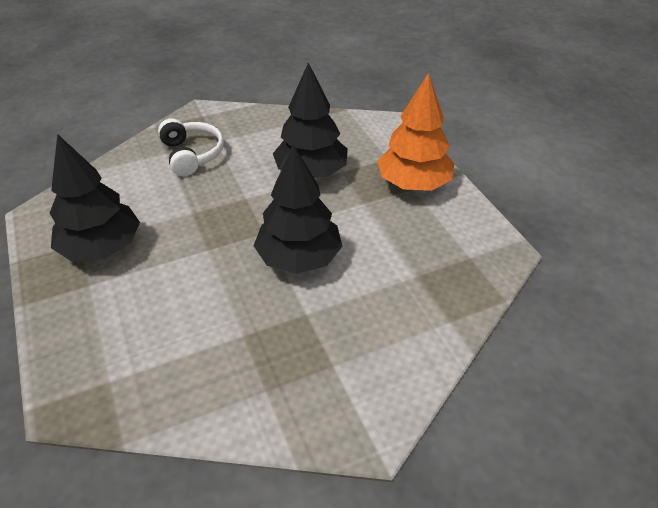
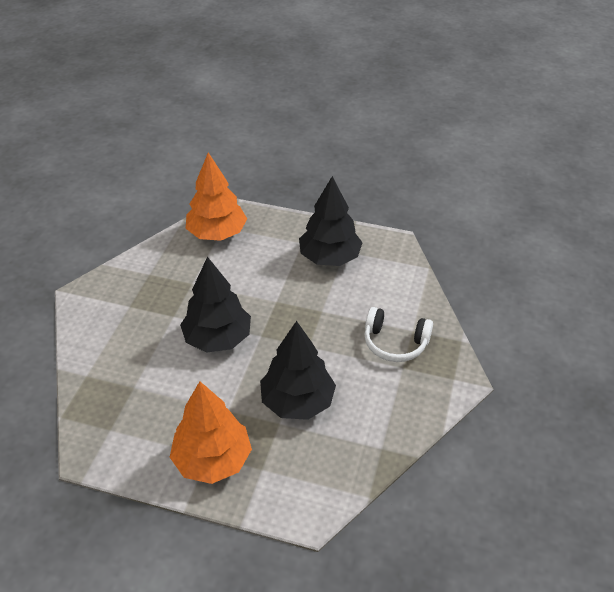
camera: 130 degrees right, 0 degrees up
(129, 377) = (217, 233): none -> orange tree

